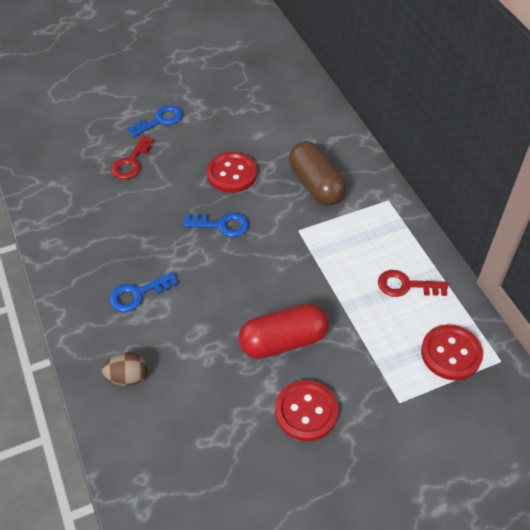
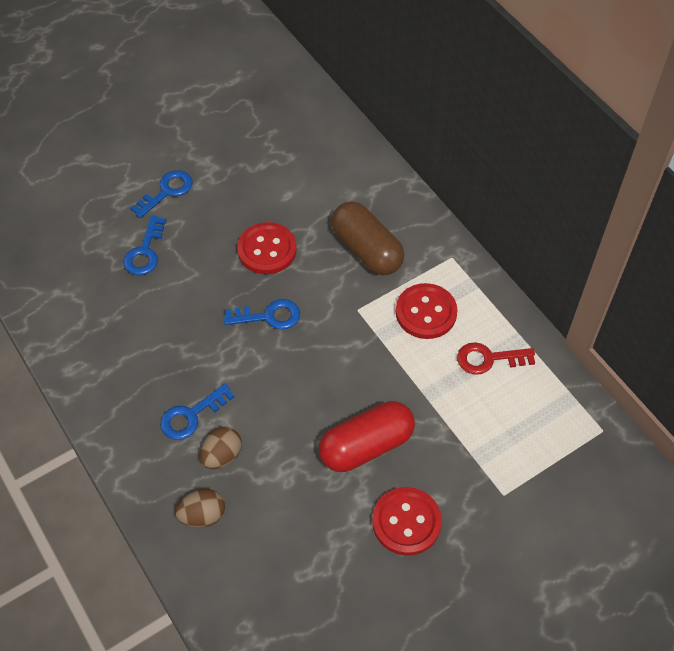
camera: 10 degrees left, 5 degrees up
(131, 162) = (145, 251): red key -> blue key
(156, 330) = (222, 455): none -> brown egg
(451, 353) = (549, 431): red button -> red button (426, 312)

